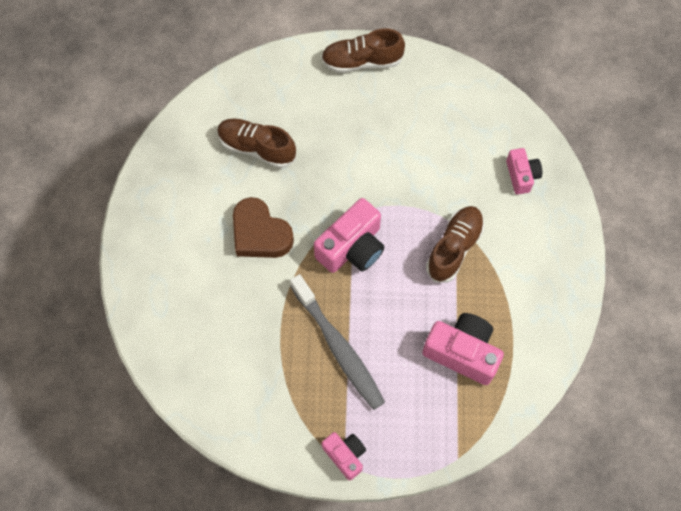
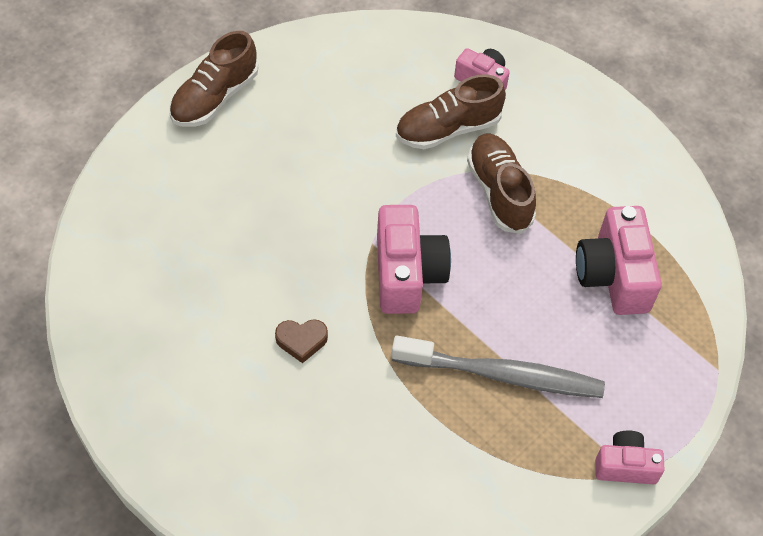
camera: 50 degrees left, 10 degrees down
(257, 148) = (201, 263): brown shoe -> brown shoe (448, 129)
(260, 233) = (301, 341): brown heart -> brown heart, size x0.53
(462, 352) = (613, 275): pink camera -> pink camera turned 75 degrees counterclockwise

